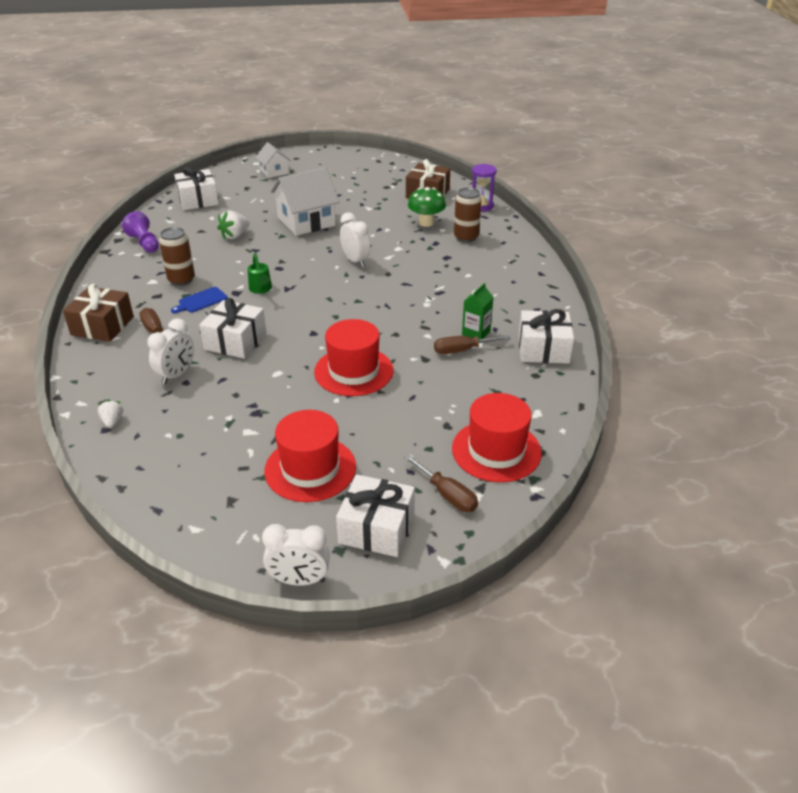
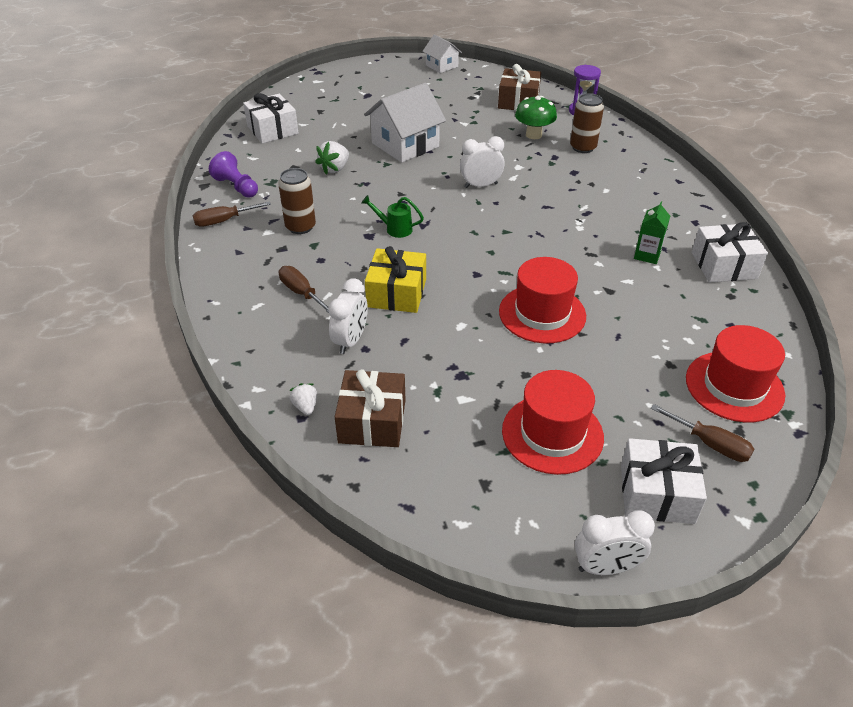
camera: 10 degrees left, 5 degrees up
(102, 326) = (237, 291): brown gift -> brown gift (372, 421)
(201, 301) = (335, 249): blue cutting board -> none
(235, 341) = (396, 293): white gift -> yellow gift
(261, 289) = (395, 229): green watering can -> green watering can turned 135 degrees clockwise
(274, 172) = (341, 90): white house -> white house (441, 66)
(355, 261) = (480, 185): white clock -> white clock turned 60 degrees counterclockwise
(462, 350) = (643, 276): brown screwdriver -> brown screwdriver (223, 221)

